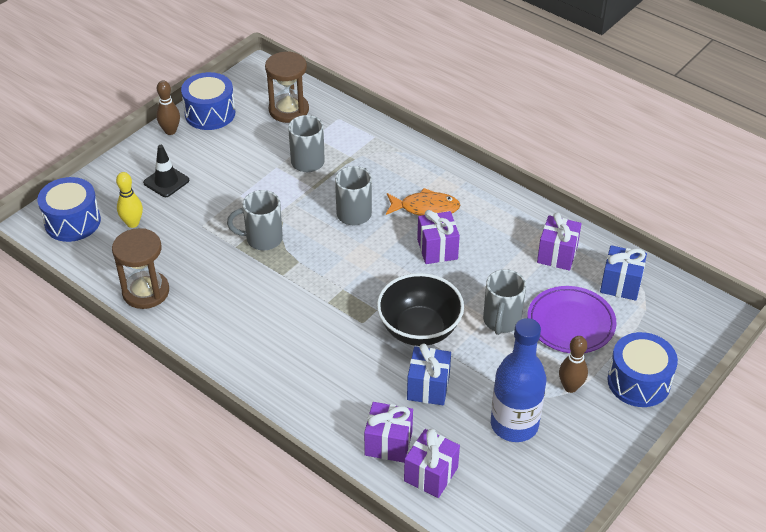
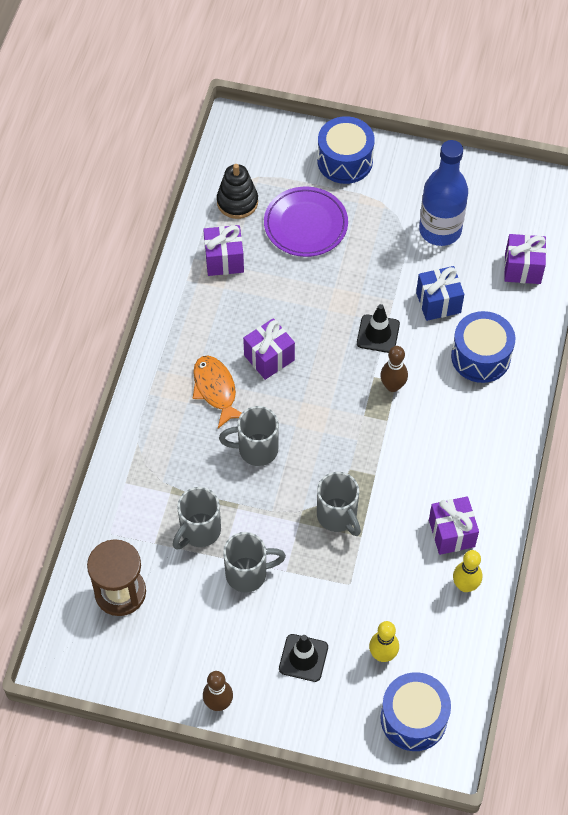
camera: 115 degrees left, 15 degrees up
(146, 292) = (465, 585): brown hourglass -> yellow bowling pin
(210, 113) = (166, 676): blue drum -> blue drum (480, 356)
(388, 443) = (512, 308): purple gift -> purple gift (451, 533)
(419, 329) = (378, 334): black bowl -> black traffic cone
(501, 321) = (332, 275): grey mug -> grey mug (248, 574)
(570, 387) = (378, 204): brown bowling pin -> brown bowling pin (392, 386)
(620, 284) = (237, 202): blue gift -> black stacking toy

